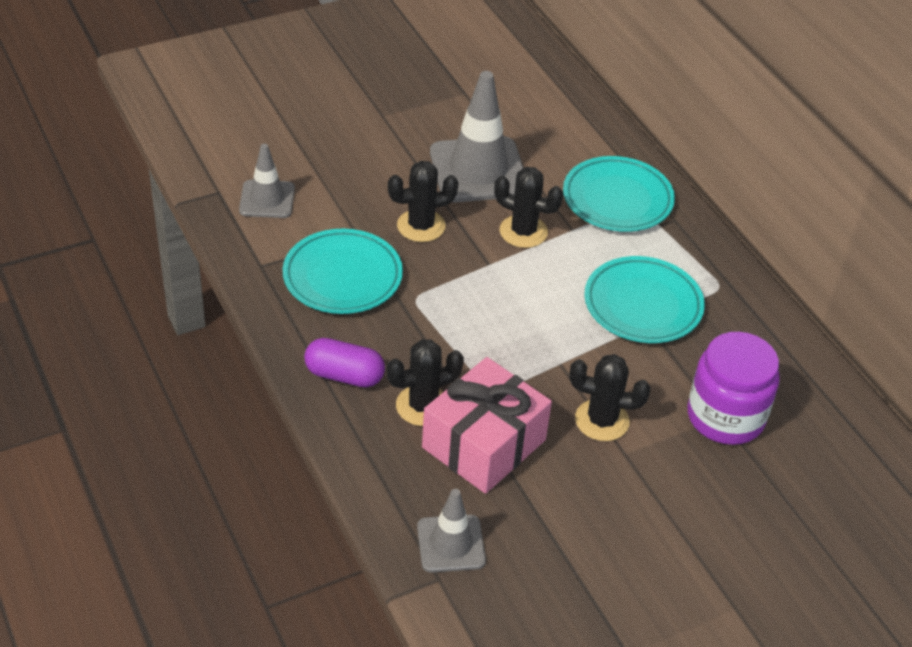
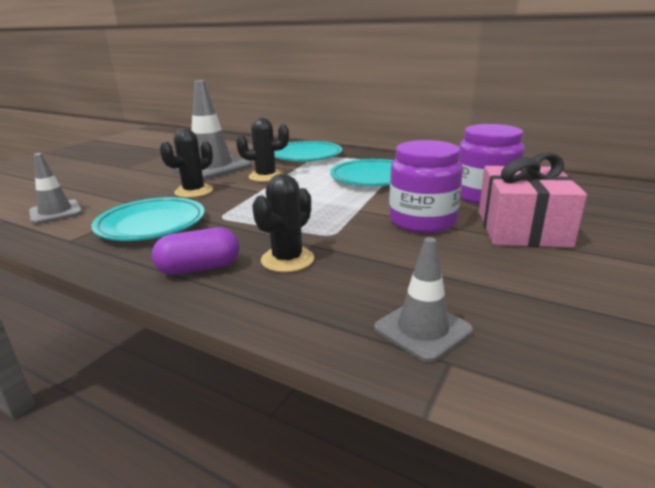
camera: 30 degrees left, 20 degrees down
(484, 444) = (361, 260): pink gift -> pink gift (522, 228)
(602, 420) = (422, 221): black cactus -> purple jar

